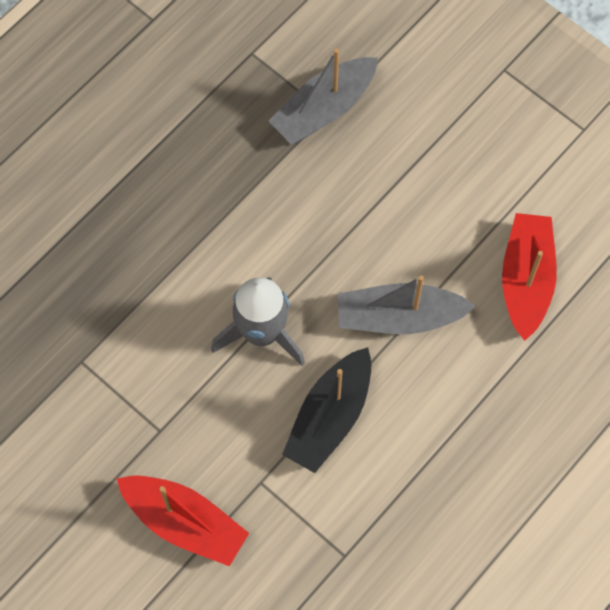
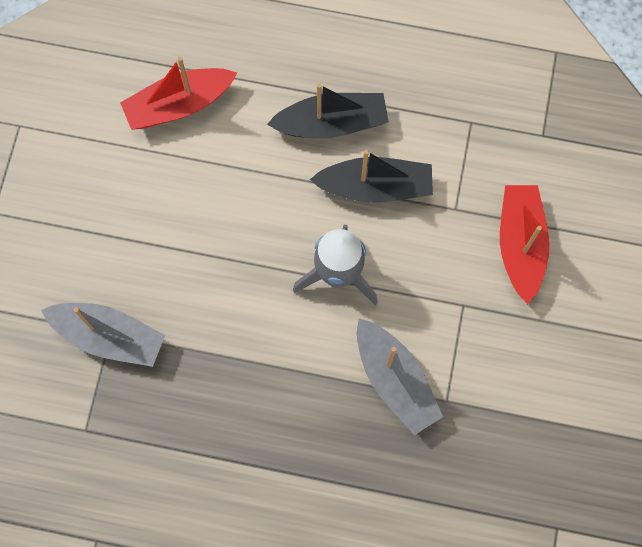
camera: 120 degrees left, 5 degrees up
(399, 317) = (264, 180): grey boat -> grey boat (395, 380)
(423, 413) = (331, 123): none -> black boat

